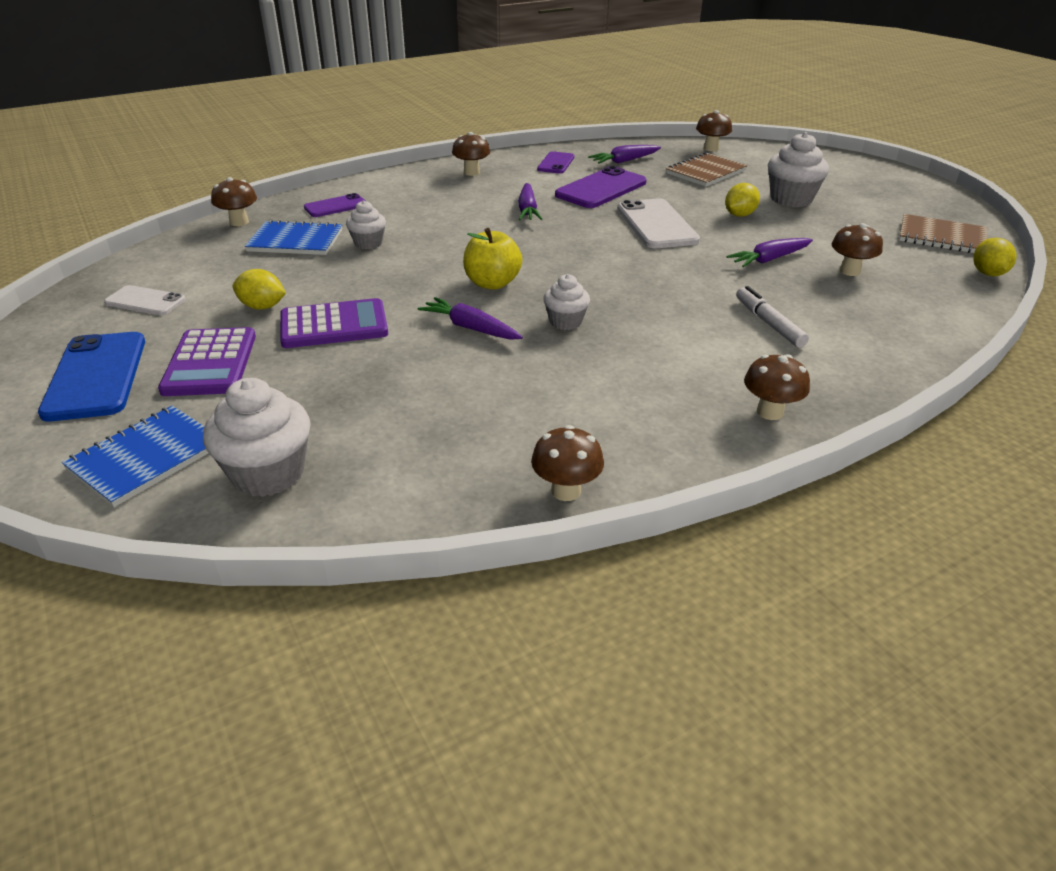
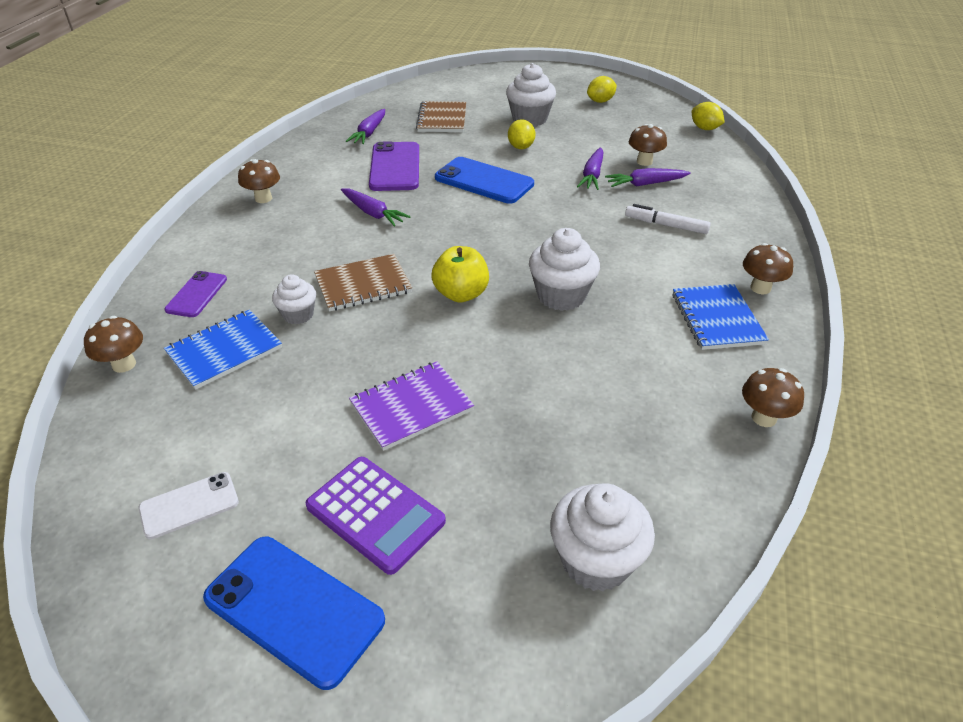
camera: 45 degrees left, 5 degrees up
(146, 457) = (487, 632): blue notebook -> blue notebook (717, 319)
(262, 307) = (319, 432): yellow lemon -> yellow lemon (600, 101)
(334, 325) = (411, 407): purple calculator -> purple notebook
(470, 328) = (512, 341): purple carrot -> purple carrot (645, 184)
(556, 163) = (319, 158): purple phone -> none
(565, 322) = (561, 296): white cupcake -> white cupcake, size x1.66
(656, 224) = (484, 181): white phone -> blue phone
(711, 148) = (412, 95): brown mushroom -> none
(941, 237) = (648, 112): brown notebook -> brown notebook (363, 285)

